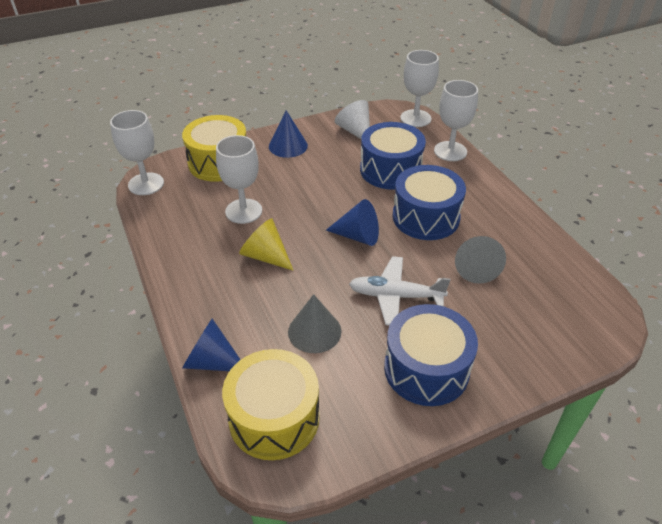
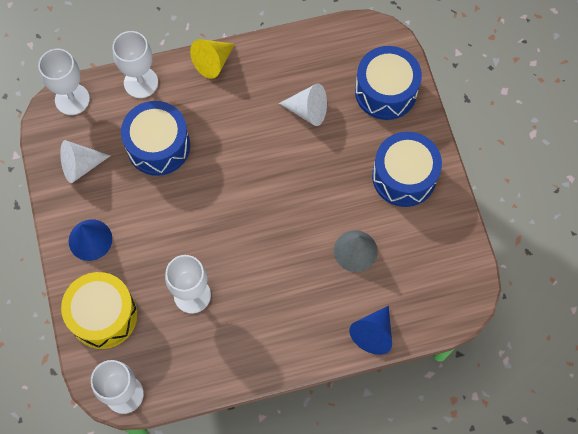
camera: 80 degrees left, 25 degrees up
(266, 256) = (260, 280): yellow cone -> yellow cone (213, 62)
(274, 418) = (431, 291): yellow drum -> none
(358, 236) = (250, 196): blue cone -> none
(395, 296) = (328, 181): white plane -> none
(426, 217) = (236, 132): blue drum -> blue drum (386, 91)
(475, 268) = (308, 111): grey cone -> white cone

